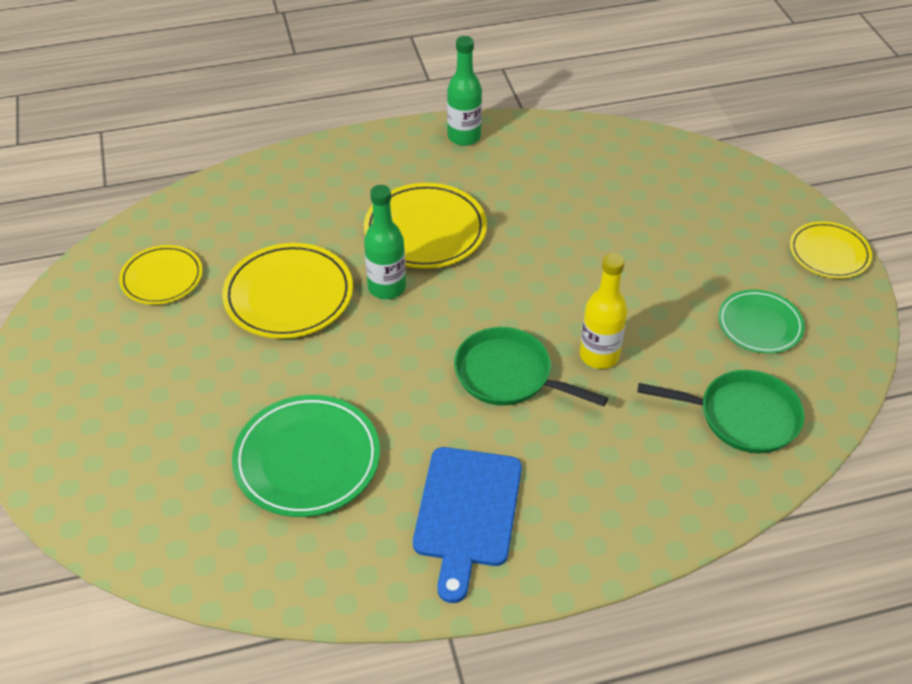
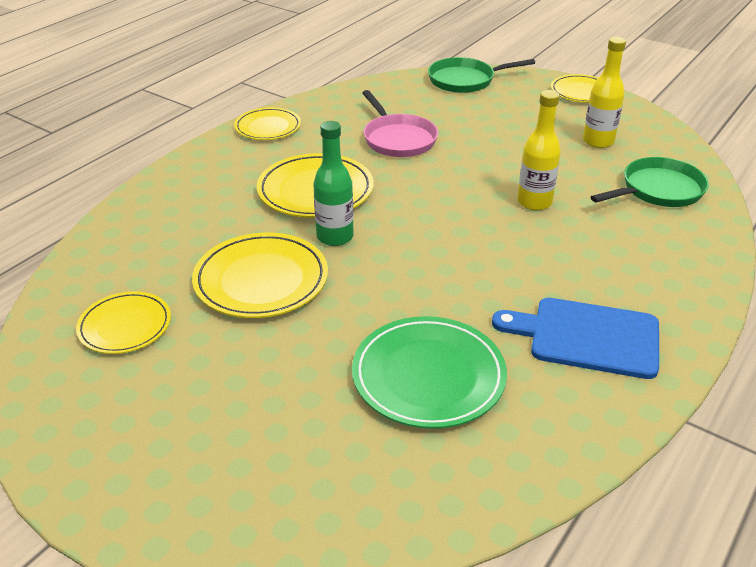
camera: 40 degrees left, 10 degrees down
(464, 137) = (268, 127): green bottle -> yellow plate
(467, 513) = (587, 337): blue cutting board -> blue cutting board turned 135 degrees clockwise
(508, 375) = (495, 243): green pan -> green pan (465, 80)
(562, 212) = (398, 139): none -> pink pan
(759, 324) = (598, 141): green plate -> yellow bottle

